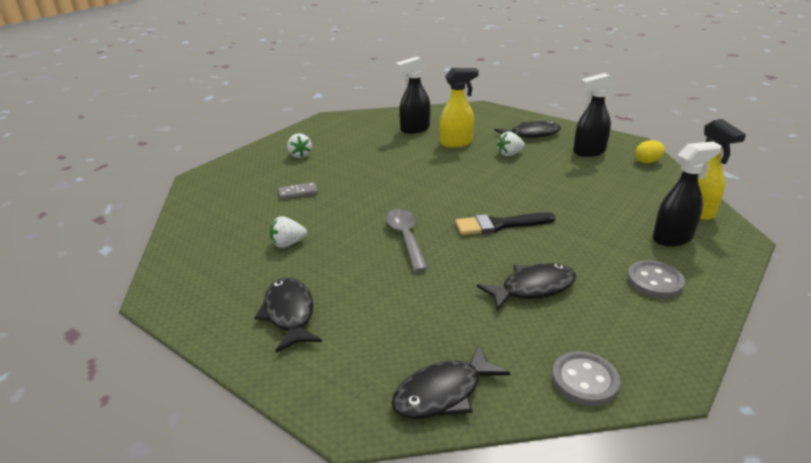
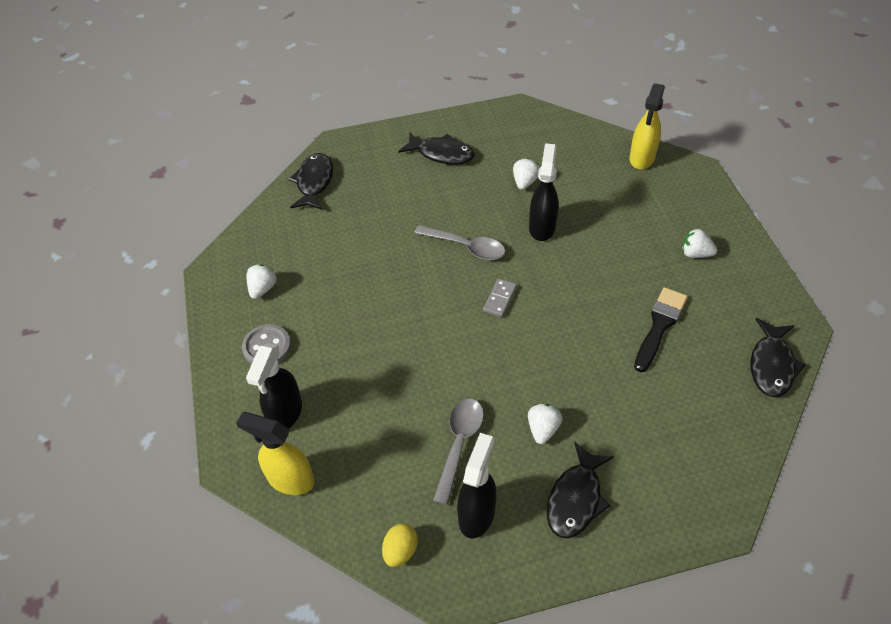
camera: 130 degrees right, 20 degrees up
(298, 192) = (606, 219): grey domino -> grey domino (499, 299)
(414, 129) = (692, 387): black spray bottle -> black spray bottle (542, 227)
(456, 143) = (615, 401): yellow spray bottle -> yellow spray bottle (642, 158)
(499, 225) = (424, 314): black brush -> black brush (659, 326)
(533, 288) = (338, 275): black fish -> black fish (771, 365)
(564, 171) = (459, 444): none -> grey spoon
(584, 380) = (254, 239): grey button -> none
(619, 325) = (263, 289): none -> white strawberry

